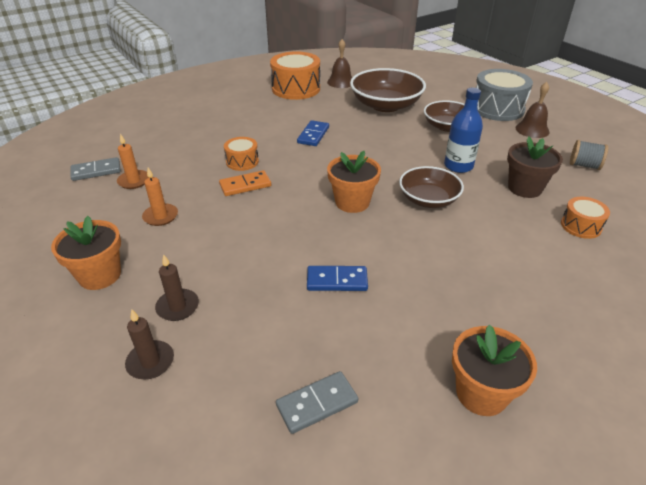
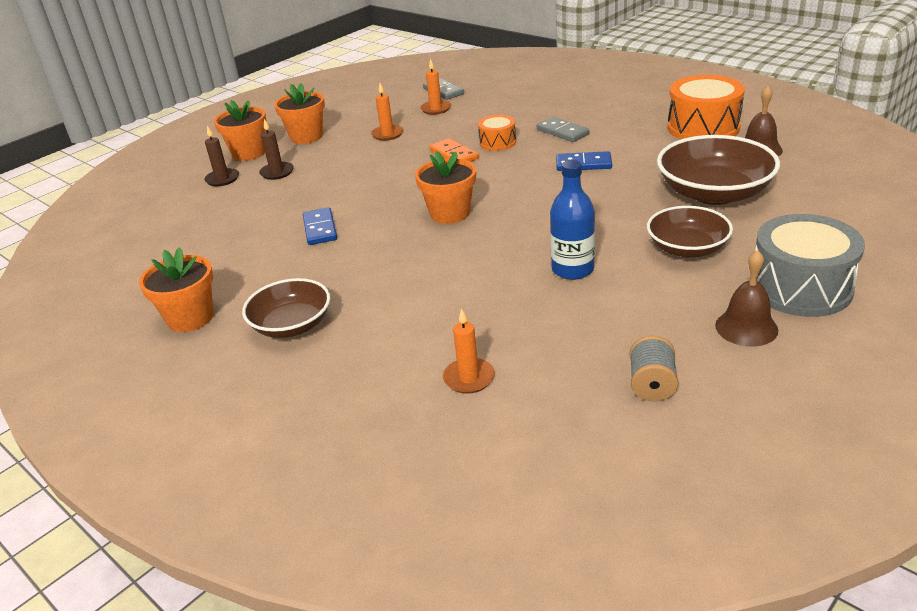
camera: 80 degrees right, 5 degrees down
(93, 332) = (249, 153): none -> orange flower pot
(317, 404) = (184, 246): grey domino -> grey domino (562, 132)
(428, 199) = (478, 257): brown bowl -> brown bowl (292, 325)
(524, 188) = (544, 327): brown flower pot -> none
(581, 226) = (469, 378): orange drum -> orange candle

